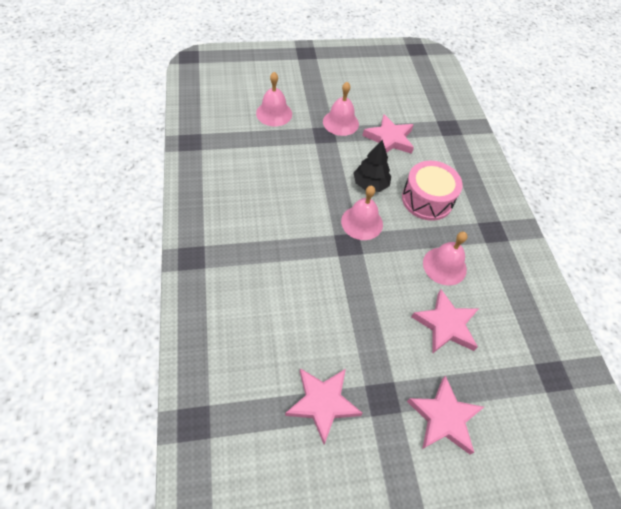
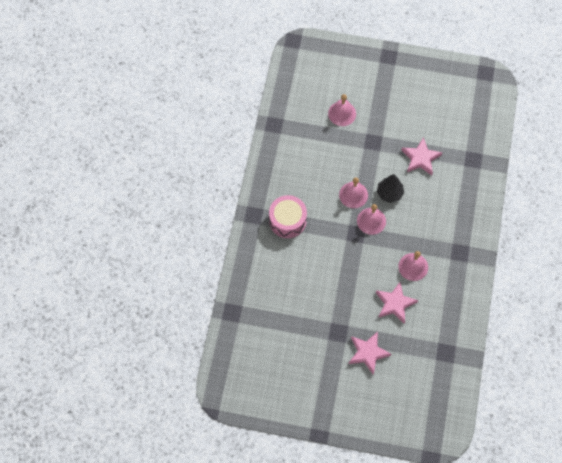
camera: 25 degrees right, 10 degrees up
(322, 403) = (303, 324): pink star -> none
(340, 122) = (389, 134): pink bell -> pink bell (353, 195)
(427, 199) = (425, 216): pink drum -> pink drum (287, 221)

